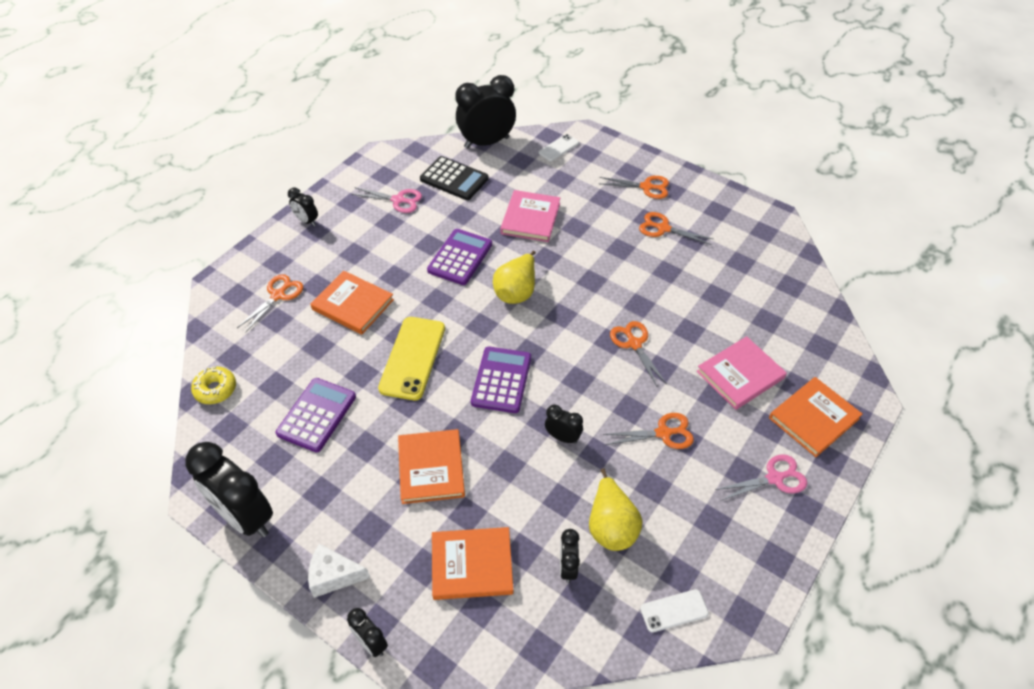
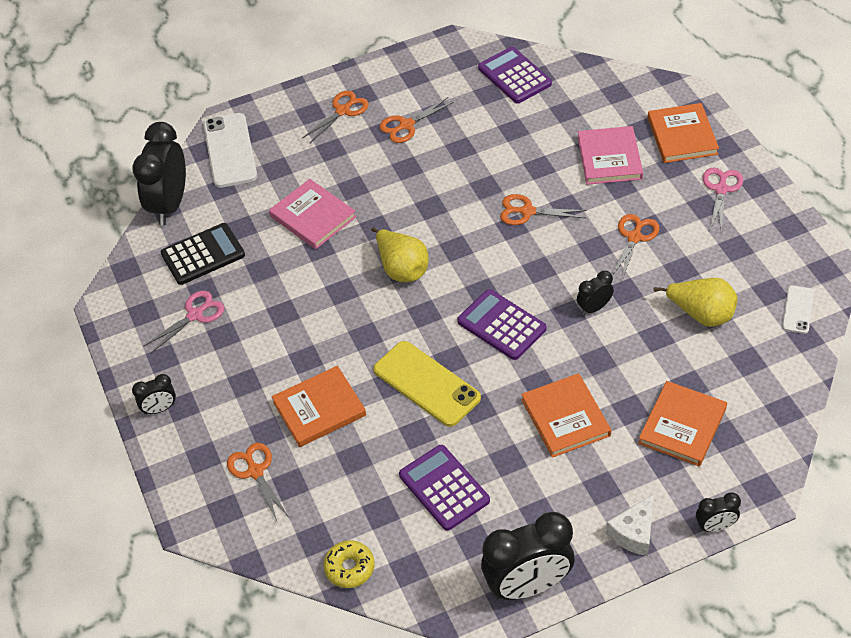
camera: 55 degrees left, 0 degrees up
(431, 468) = (565, 417): orange book -> orange book turned 45 degrees clockwise
(460, 257) = (322, 295): purple calculator -> purple calculator (514, 76)
(558, 148) = (230, 150): white phone -> white phone, size x1.88
(568, 567) = (722, 360): black clock -> none

